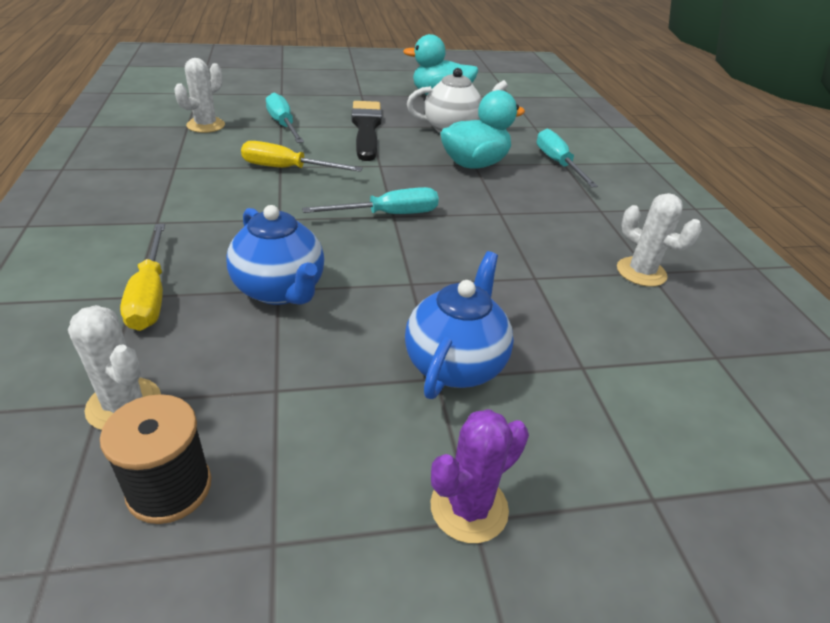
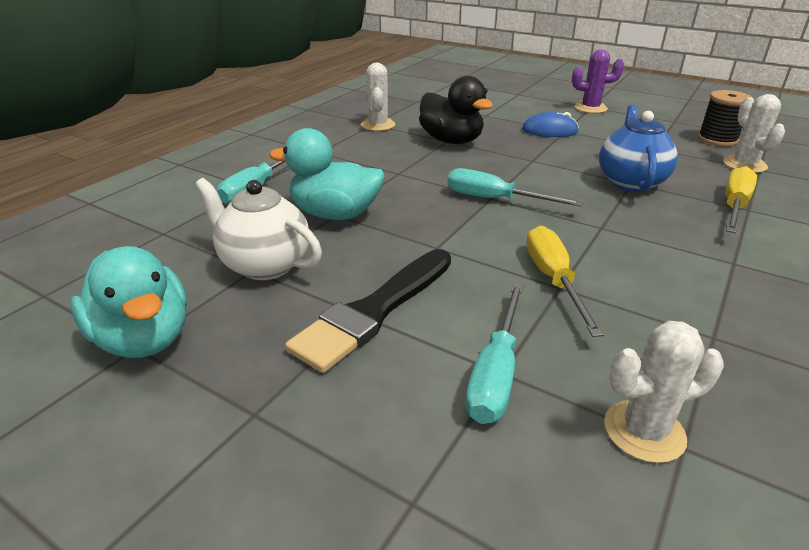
camera: 135 degrees left, 5 degrees down
(287, 169) = (553, 280): yellow screwdriver -> yellow screwdriver turned 150 degrees counterclockwise
(455, 364) = (549, 131): blue teapot -> blue mouse
(530, 279) = (451, 141): none -> black duck

